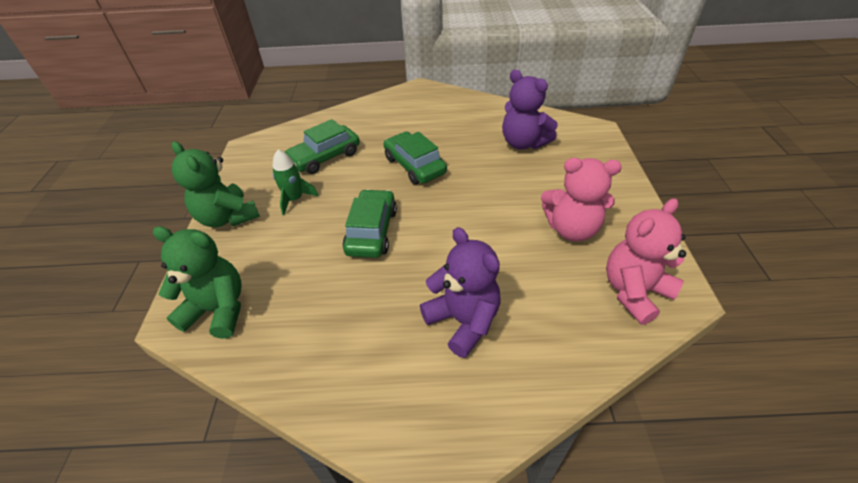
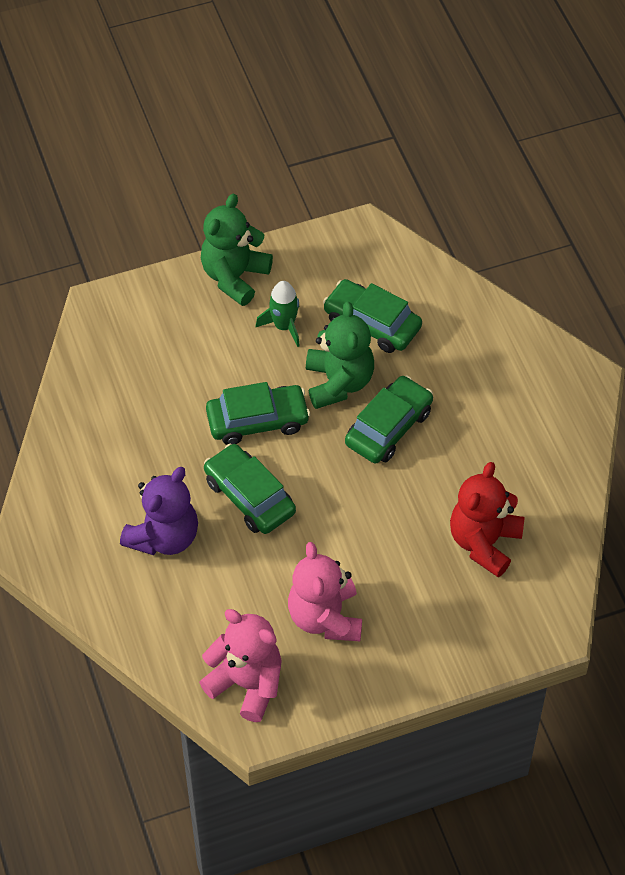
camera: 70 degrees right, 10 degrees up
(218, 310) = (116, 333): green teddy bear -> green teddy bear (338, 382)
(442, 251) = (249, 496): none -> green car
(523, 143) = (484, 542): purple teddy bear -> red teddy bear

